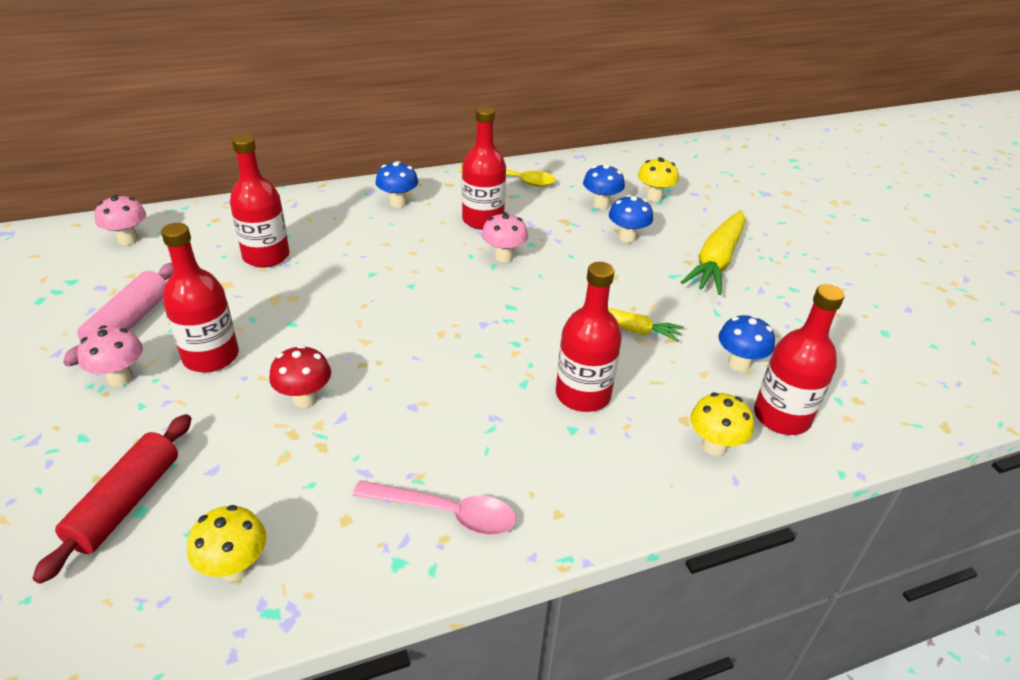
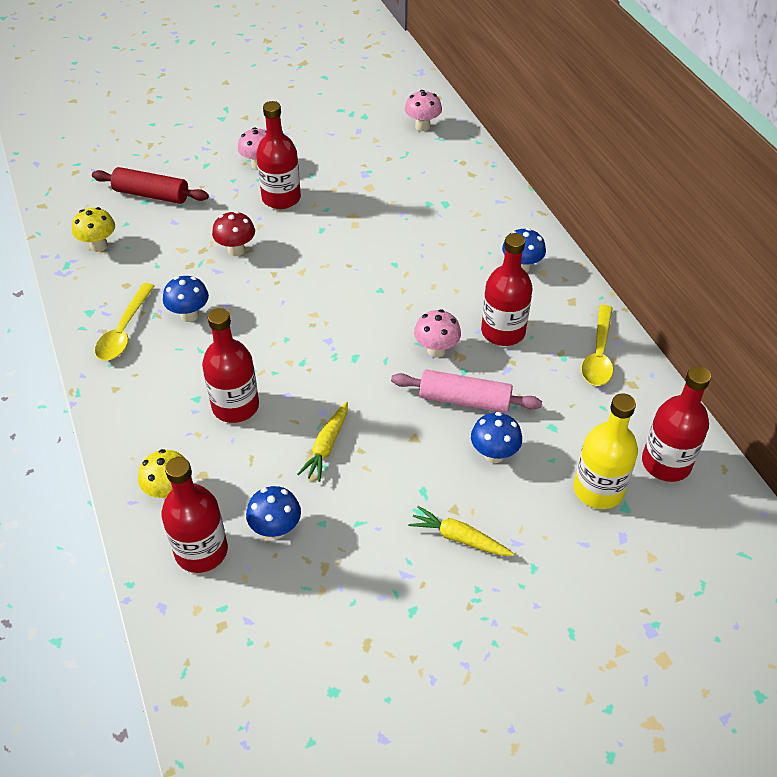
camera: 90 degrees right, 10 degrees up
(129, 322) = (318, 153): pink rolling pin -> pink rolling pin (465, 400)
(266, 256) = (411, 200): red bottle -> red bottle (666, 463)
(446, 513) = (124, 331): pink spoon -> yellow spoon
(601, 204) = (564, 433): blue mushroom -> blue mushroom (189, 315)
(654, 197) = (598, 490): yellow mushroom -> yellow bottle
(716, 261) = (459, 538): yellow carrot -> yellow carrot, size x0.57

